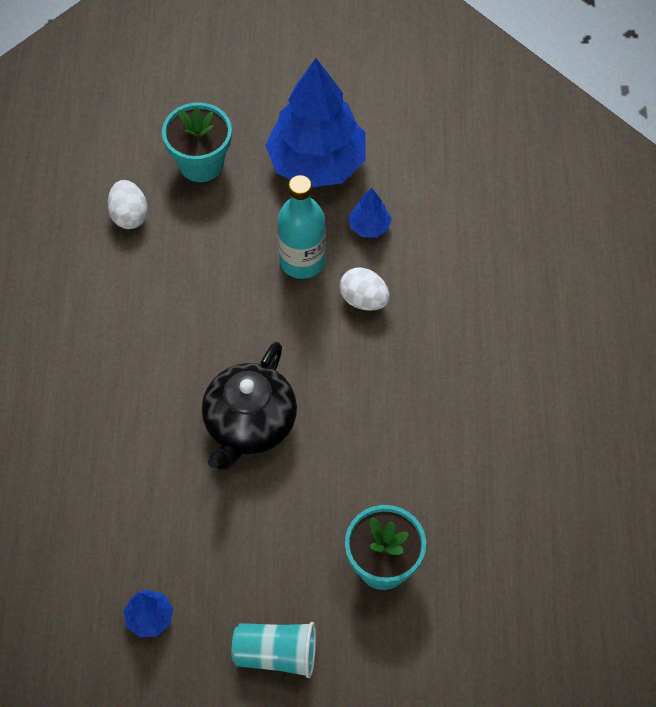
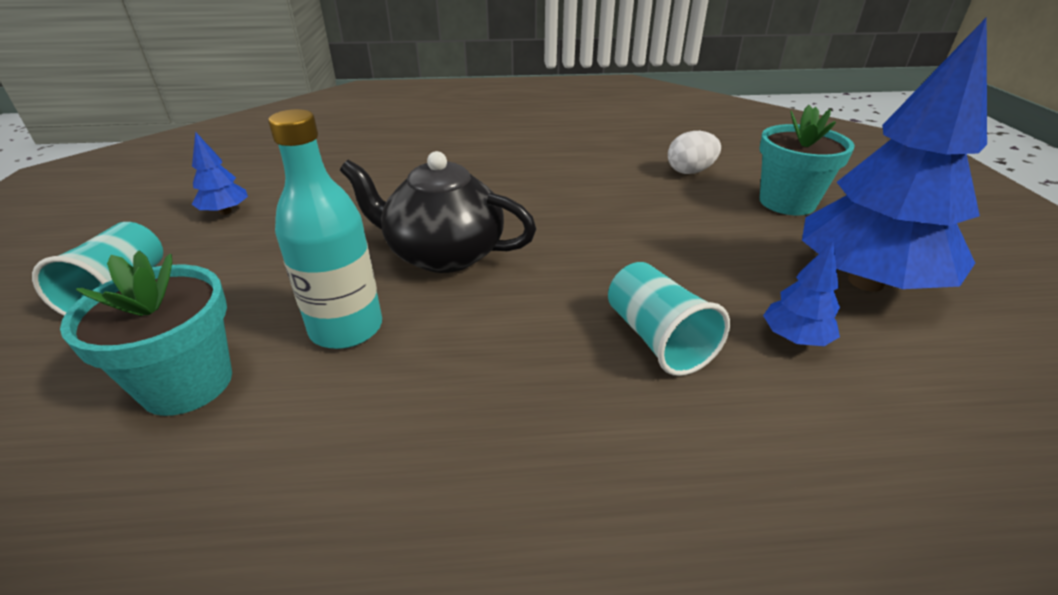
camera: 85 degrees right, 25 degrees down
(302, 261) = (695, 278): turquoise bottle -> turquoise bottle (346, 328)
(364, 300) = (657, 339): white egg -> turquoise cup

